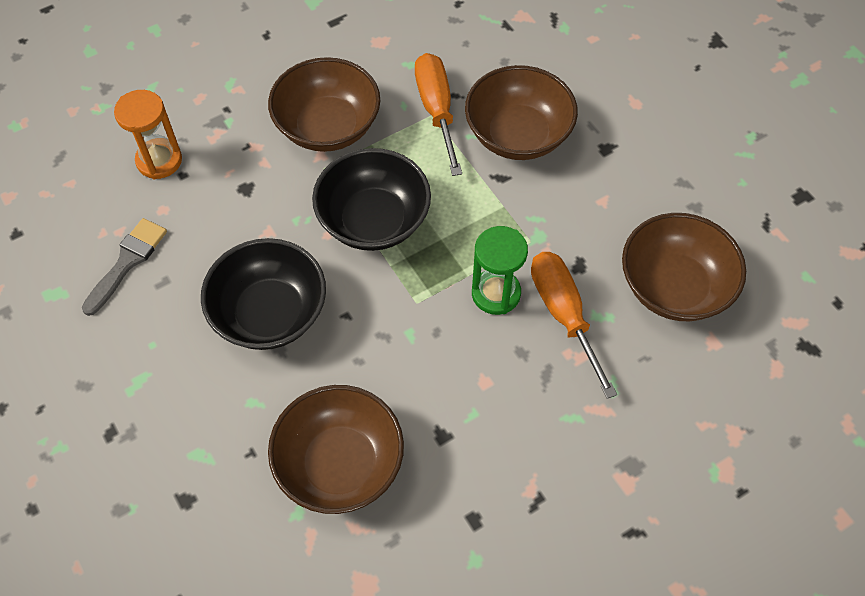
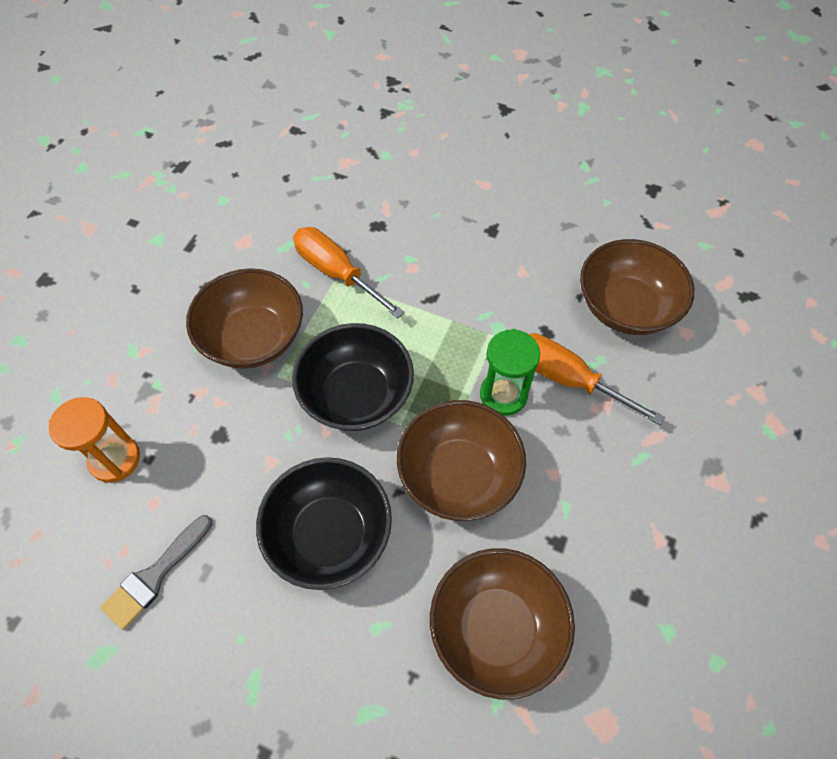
camera: 35 degrees left, 0 degrees up
(127, 262) = (155, 575): grey brush -> grey brush turned 135 degrees counterclockwise
(518, 135) = (417, 257): brown bowl -> brown bowl (458, 475)

